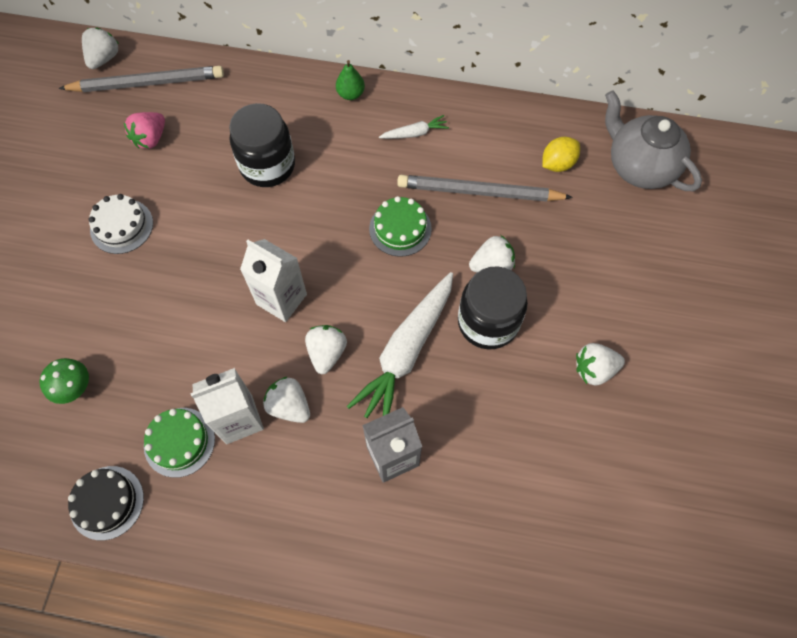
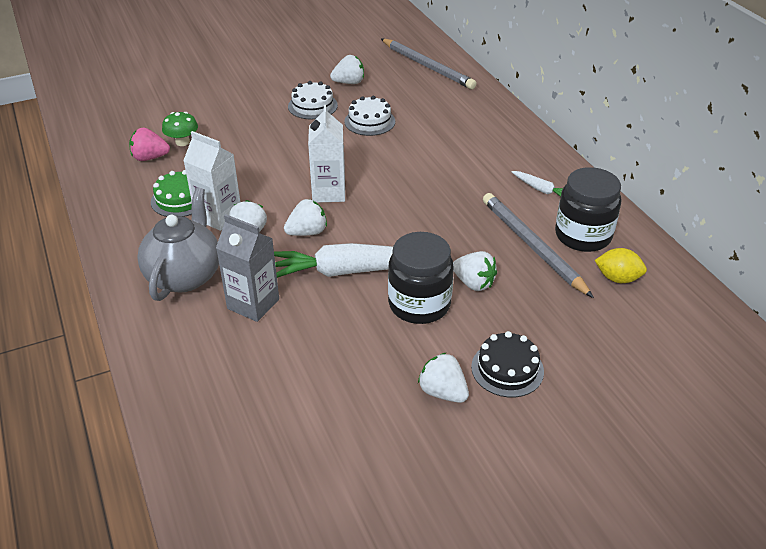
camera: 55 degrees right, 25 degrees down
(104, 58) = (424, 44): white strawberry -> white strawberry (349, 83)
(107, 502) = (114, 191): black cake -> black cake (507, 369)
(151, 139) = (388, 86): pink strawberry -> pink strawberry (150, 158)
(197, 193) = (369, 121): none -> white cake
(267, 165) = (426, 138): black jar -> black jar (583, 236)
(350, 94) = (533, 146): green pear -> none
(400, 228) = (449, 220): green cake -> none
(639, 167) = (684, 332): grey teapot -> grey teapot (185, 275)

